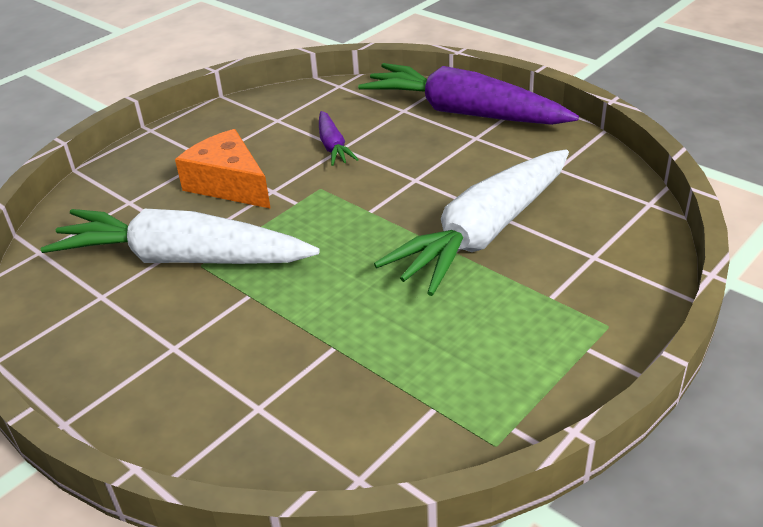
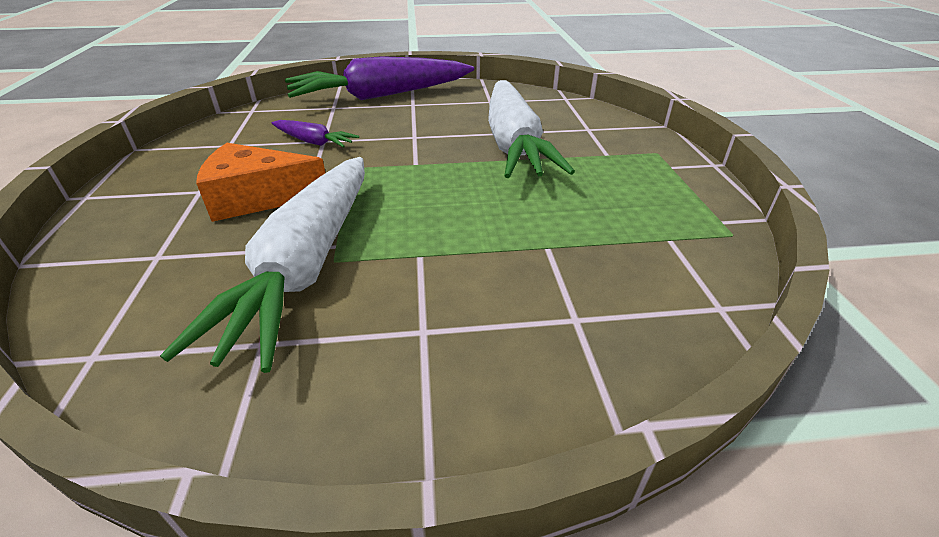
camera: 50 degrees left, 0 degrees up
(182, 259) = (306, 266): white carrot -> white carrot turned 45 degrees counterclockwise

